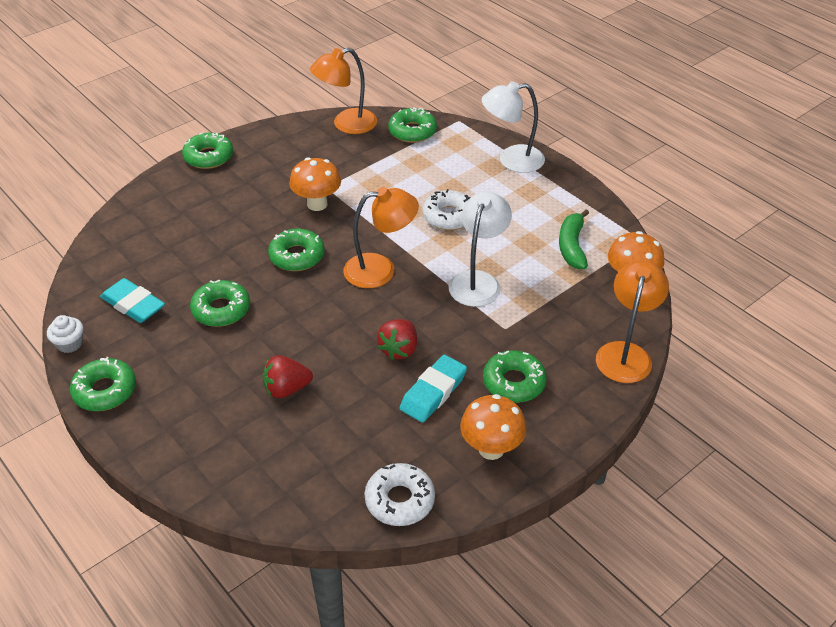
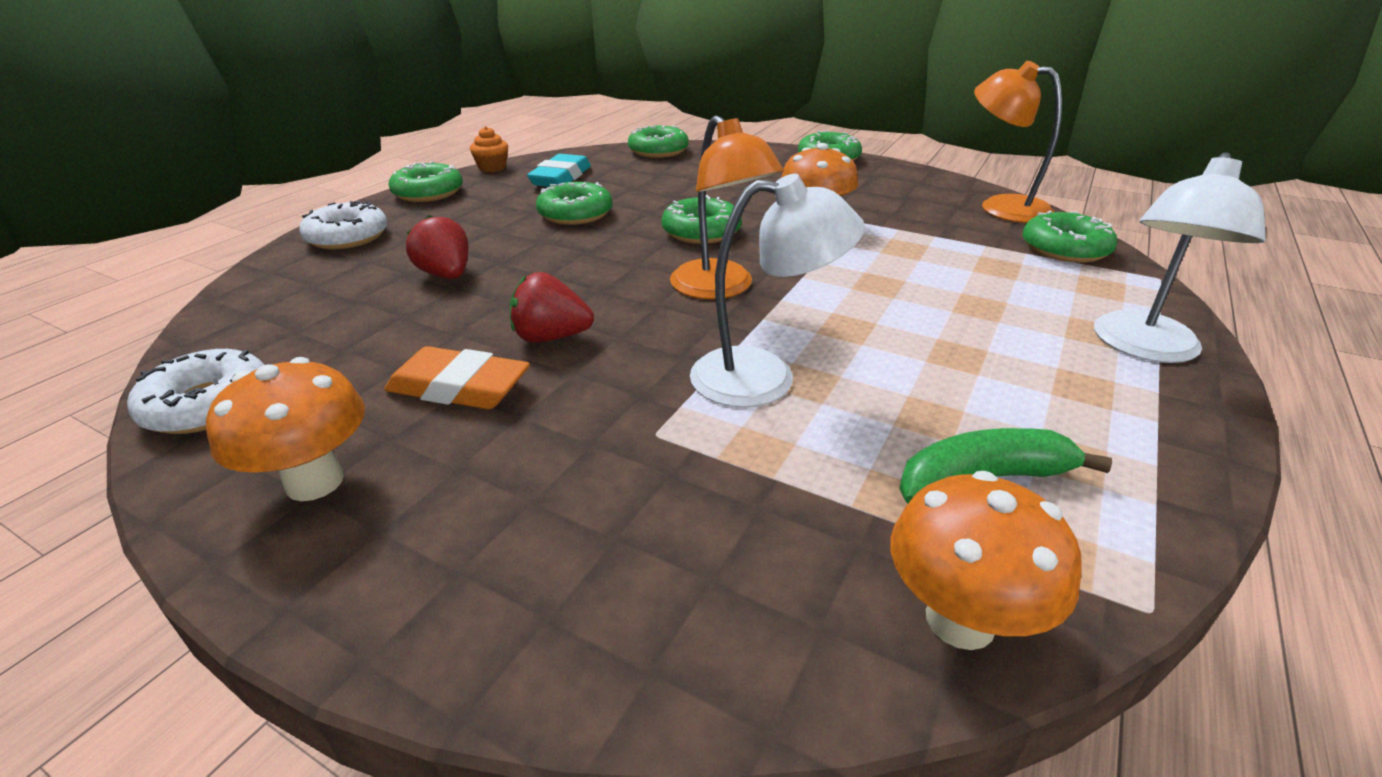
camera: 70 degrees right, 10 degrees down
(69, 344) = (492, 168): white cupcake -> orange cupcake
(433, 392) = (459, 387): turquoise eraser -> orange eraser
(449, 216) = (903, 317): white donut -> white donut (347, 237)
(511, 160) = (1143, 348): white lamp -> white lamp turned 120 degrees counterclockwise
(514, 382) = (503, 476): green donut -> green donut (658, 151)
(625, 353) = (665, 663): orange lamp -> none

